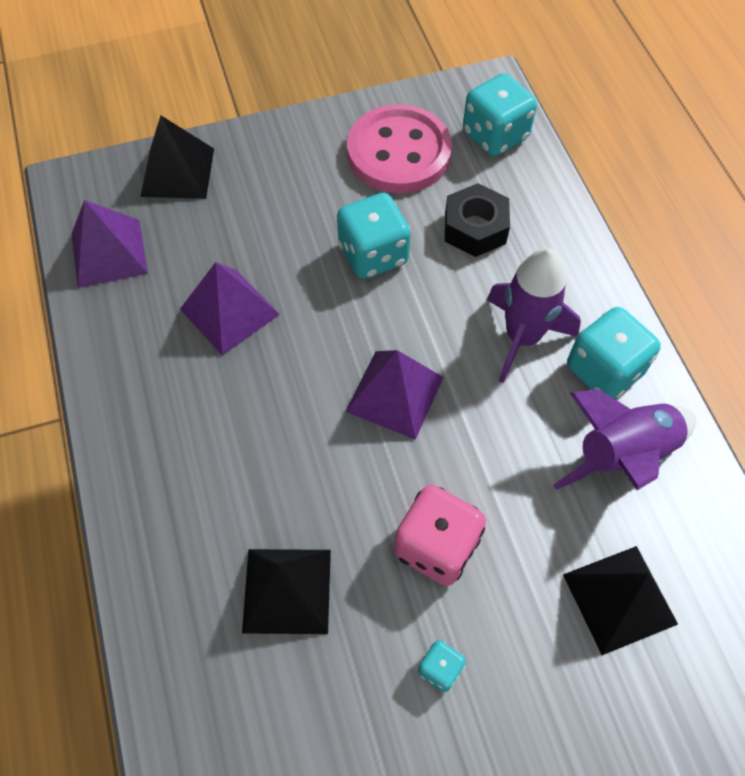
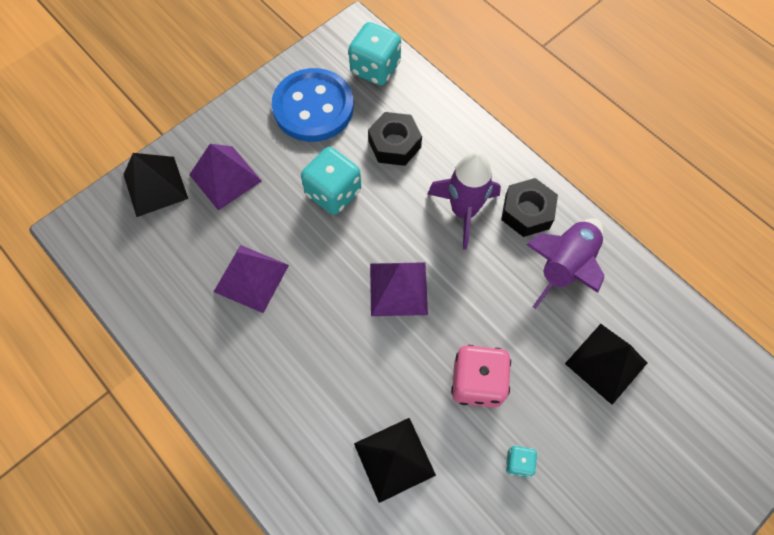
camera: 25 degrees left, 5 degrees up
(109, 253) = (136, 271): purple pyramid -> purple pyramid (225, 177)
(399, 152) = (313, 107): pink button -> blue button
(604, 370) = (527, 212): turquoise dice -> black nut

